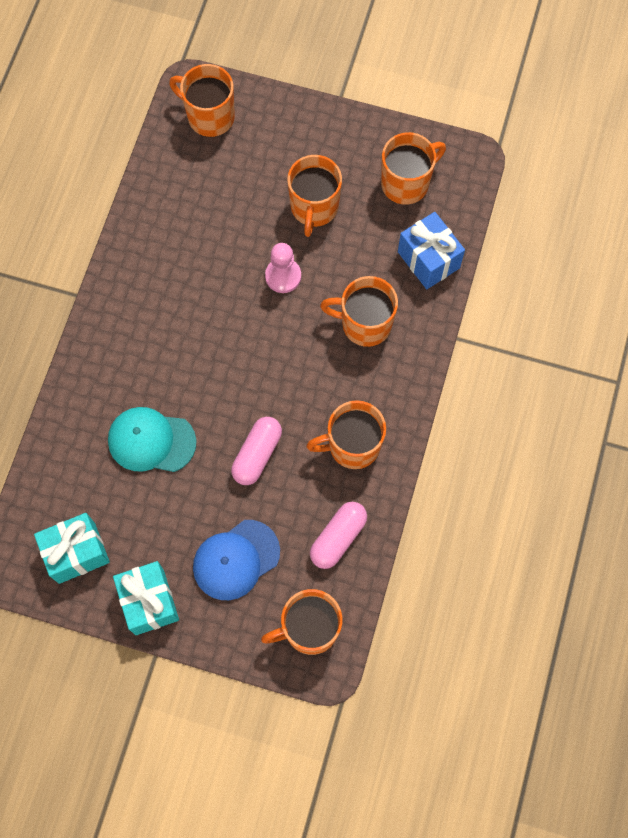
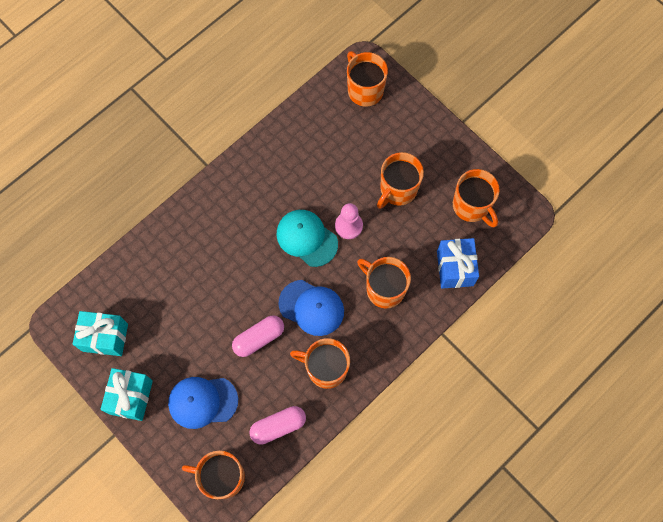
camera: 30 degrees right, 0 degrees up
(151, 441) = (196, 290): turquoise cap -> turquoise cap (306, 238)
(296, 388) = (311, 307): none -> blue cap
(406, 183) = (472, 206): orange mug -> orange mug turned 60 degrees clockwise

